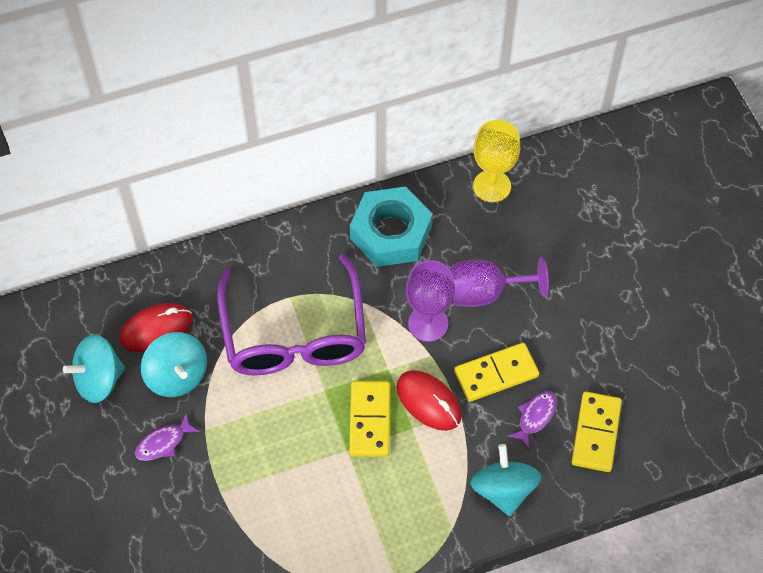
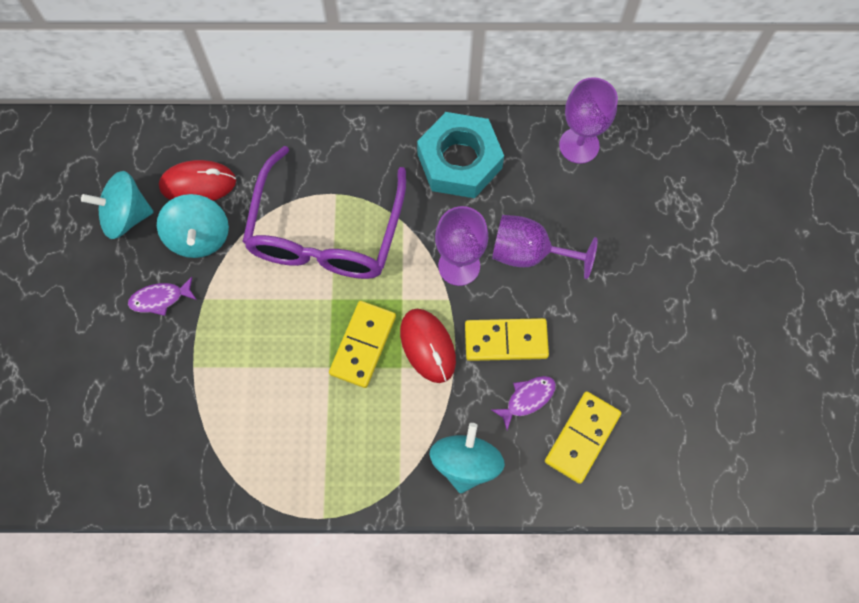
camera: 20 degrees right, 10 degrees up
(492, 186) = (579, 145): yellow goblet -> purple goblet

